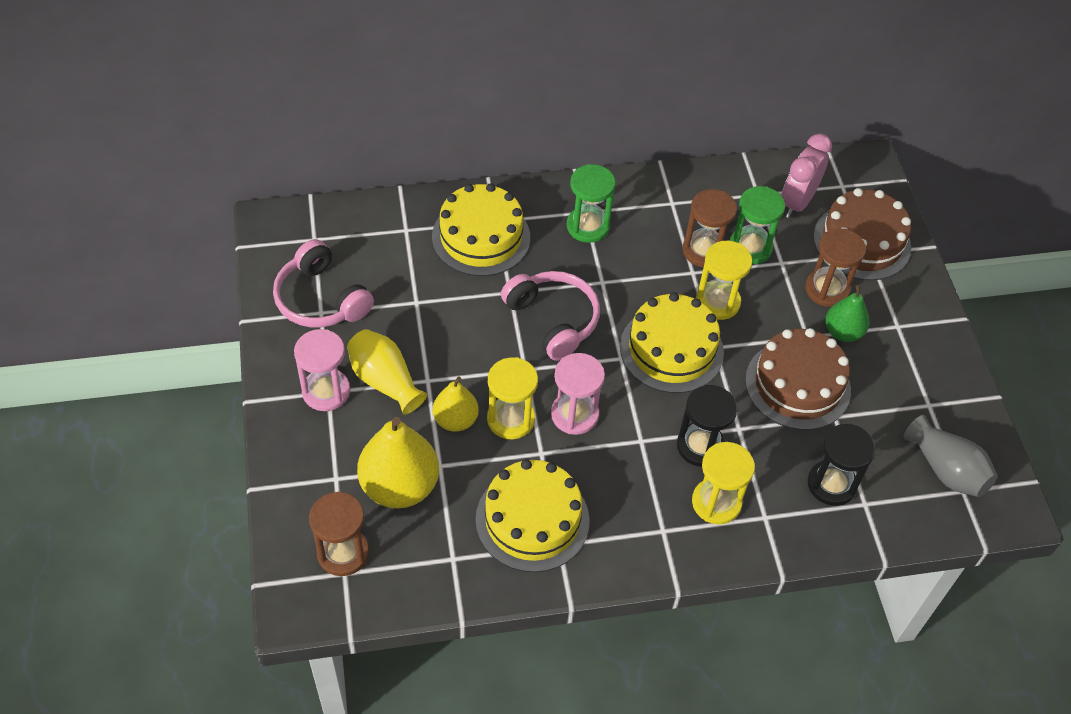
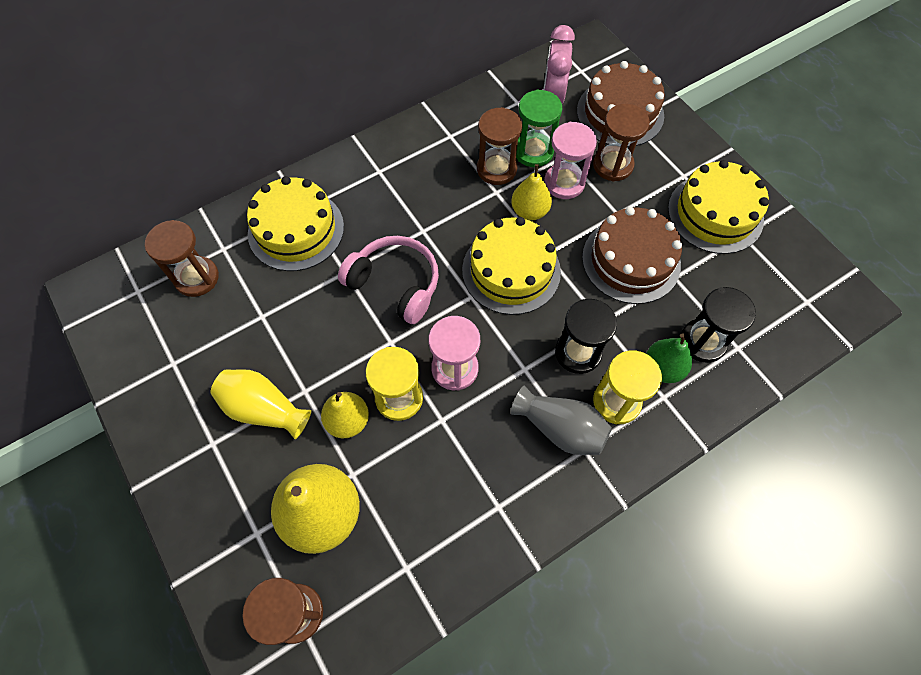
camera: 20 degrees left, 10 degrees up
(320, 299) = (167, 350): pink headphones -> none
(326, 391) = (210, 444): pink hourglass -> pink hourglass (564, 183)
(372, 247) = (197, 278): none -> brown hourglass
(532, 520) = (463, 493): yellow cake -> yellow cake (715, 213)
(588, 226) = (387, 184): green hourglass -> none
(717, 302) = (529, 211): yellow hourglass -> yellow pear
(843, 332) = (644, 198): green pear -> green pear (662, 368)
(946, 470) = (785, 288): grey vase -> grey vase (560, 428)

